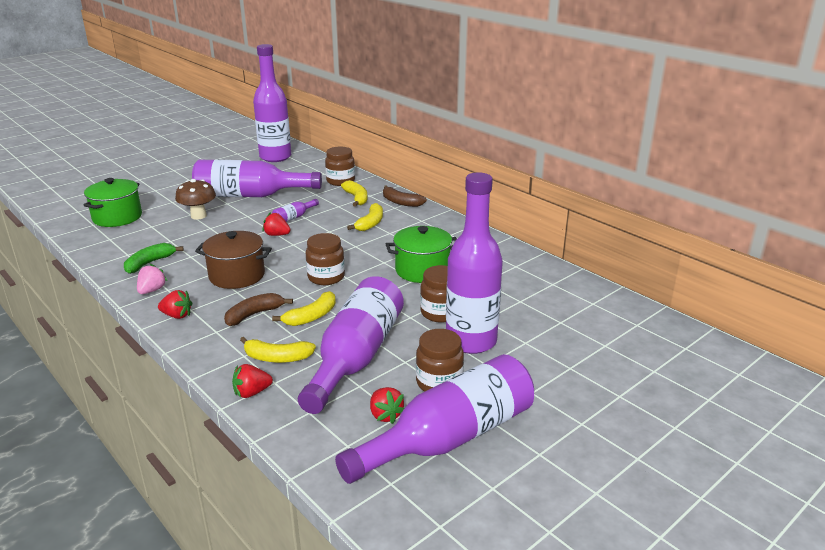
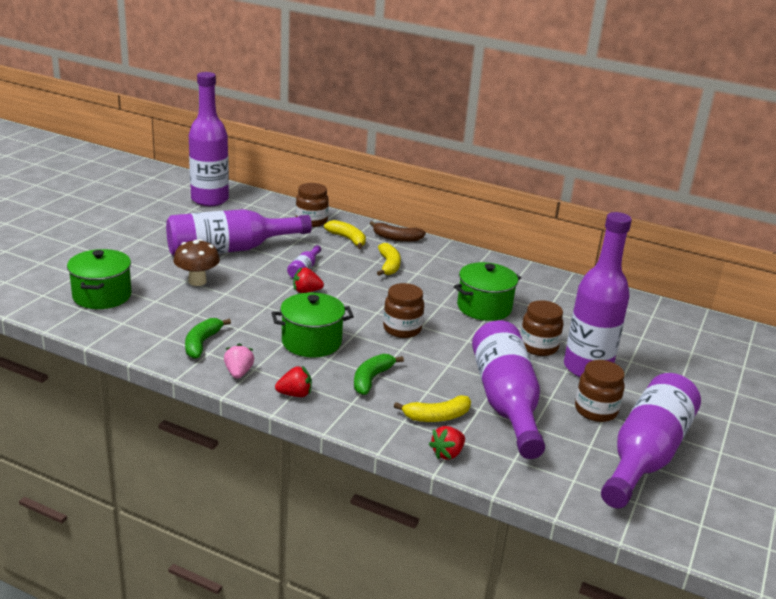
camera: 25 degrees left, 0 degrees up
(237, 276) = (311, 342): brown pot -> green pot
(254, 314) = (371, 379): brown banana -> green banana
(311, 317) = (428, 371): yellow banana -> none
(385, 415) = (579, 448): red strawberry -> none

